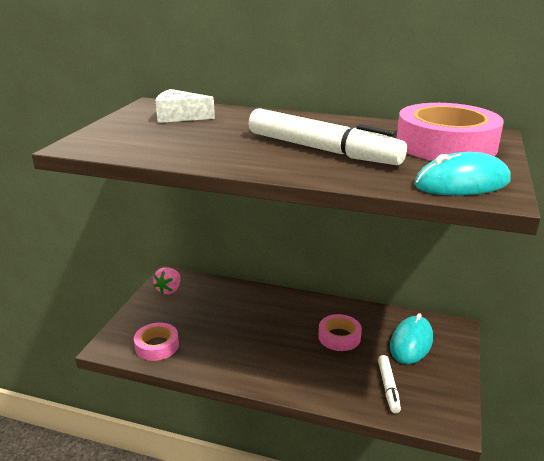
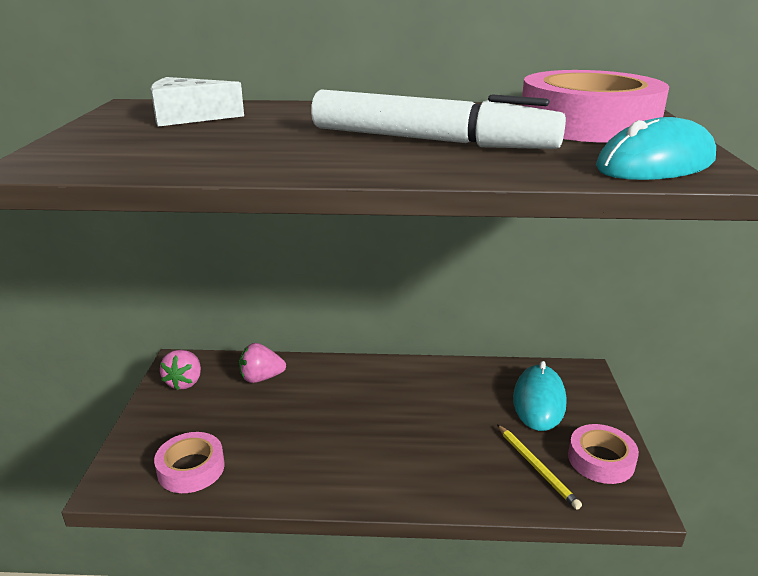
camera: 15 degrees left, 0 degrees up
(219, 295) = (261, 378): none -> pink strawberry
(339, 337) = (446, 409): pink tape -> pink tape (601, 460)
(388, 387) = (536, 467): white marker -> yellow pencil

